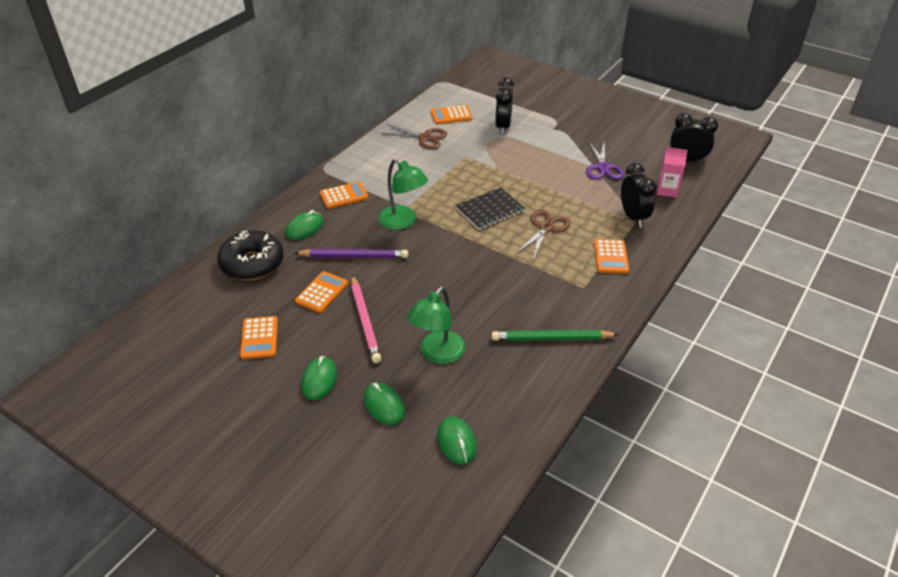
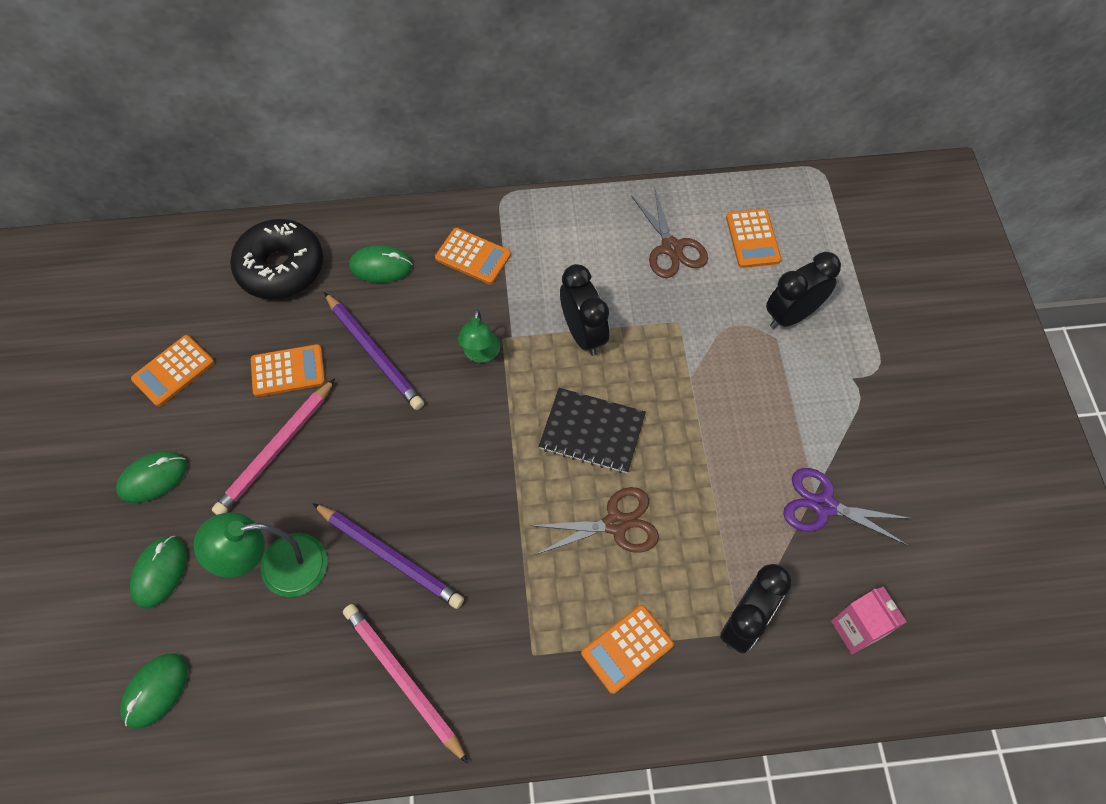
camera: 50 degrees right, 20 degrees up
(403, 222) = (480, 354): green lamp -> green lamp, size x0.63
(451, 115) = (752, 239): orange calculator -> orange calculator turned 135 degrees counterclockwise
(478, 309) = (390, 557): none -> purple pencil
(551, 338) = (403, 680): green pencil -> pink pencil
(603, 168) = (824, 506): purple scissors -> purple scissors turned 60 degrees clockwise
(687, 159) = (967, 611): black clock -> black clock (583, 334)

